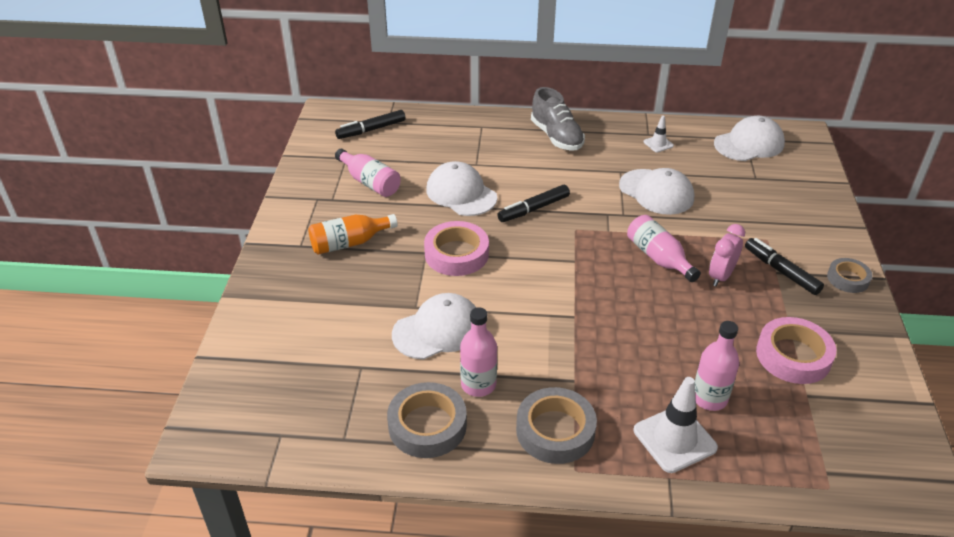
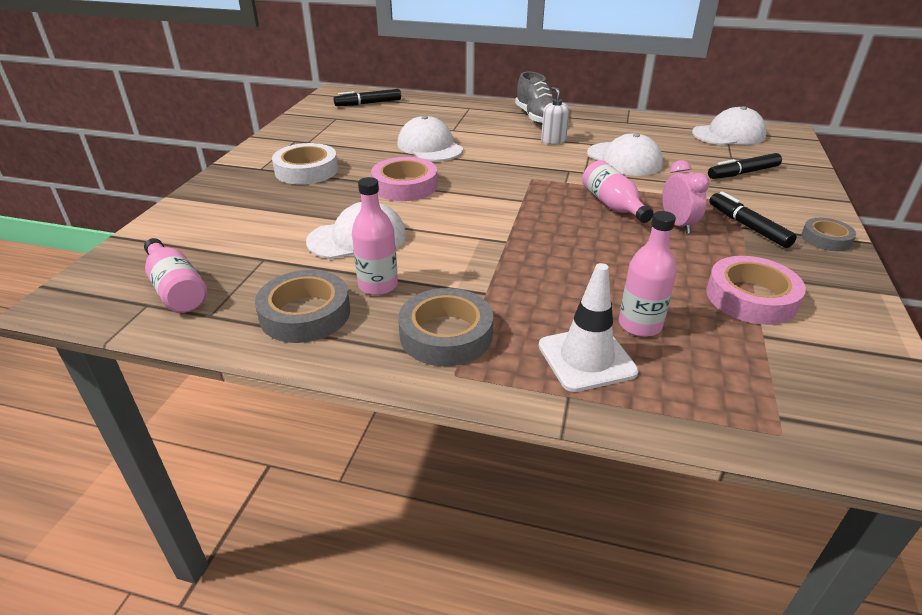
camera: 10 degrees right, 5 degrees down
(349, 243) = (306, 170): orange bottle -> white tape
(370, 182) = (348, 134): pink bottle -> pink bottle (176, 289)
(533, 209) = (495, 162): black marker -> black marker (743, 173)
(582, 170) = (553, 140): none -> white soap dispenser
(658, 144) = (635, 129): white traffic cone -> none
(720, 276) = (677, 225): pink clock -> pink clock turned 120 degrees clockwise

